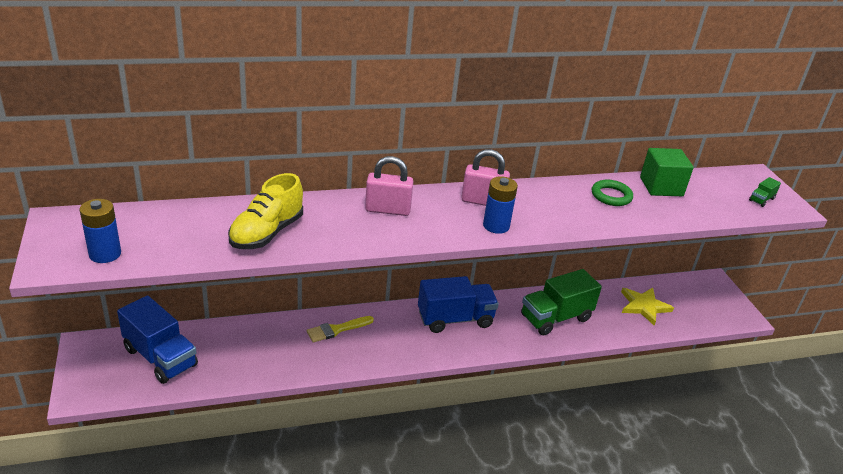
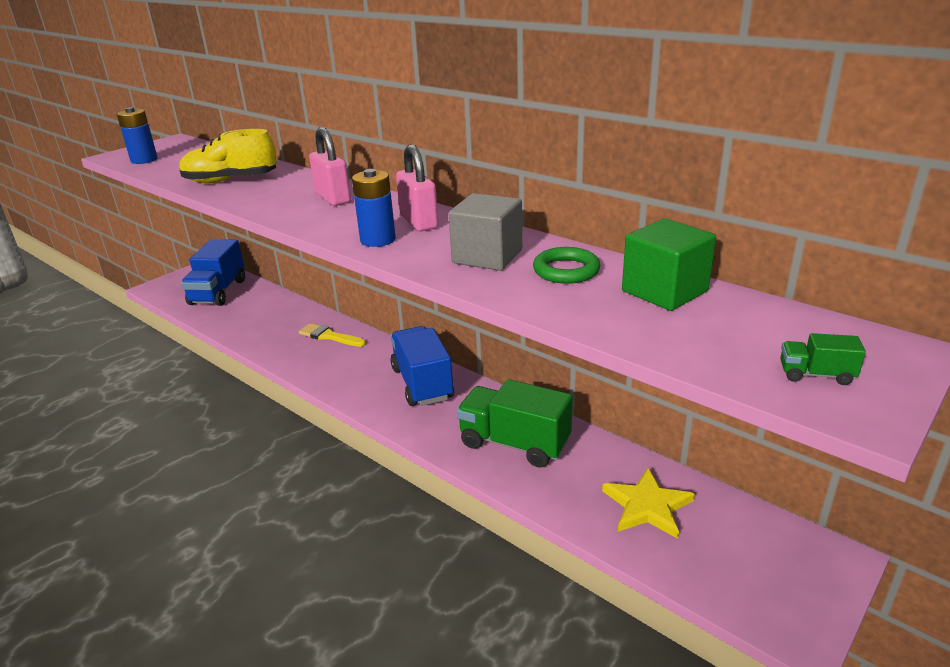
camera: 60 degrees right, 5 degrees down
(455, 319) = (422, 383): blue truck -> blue truck turned 150 degrees counterclockwise
(566, 206) = (487, 256): none -> grey cube

